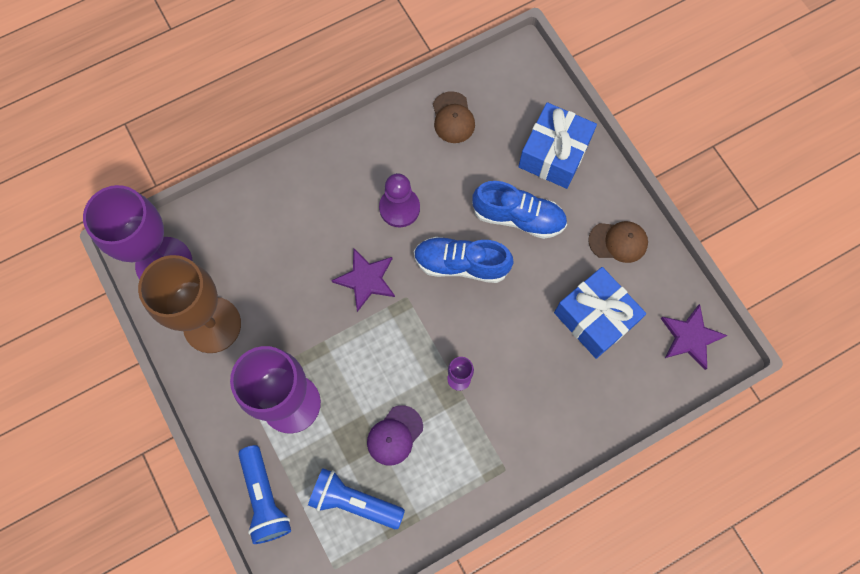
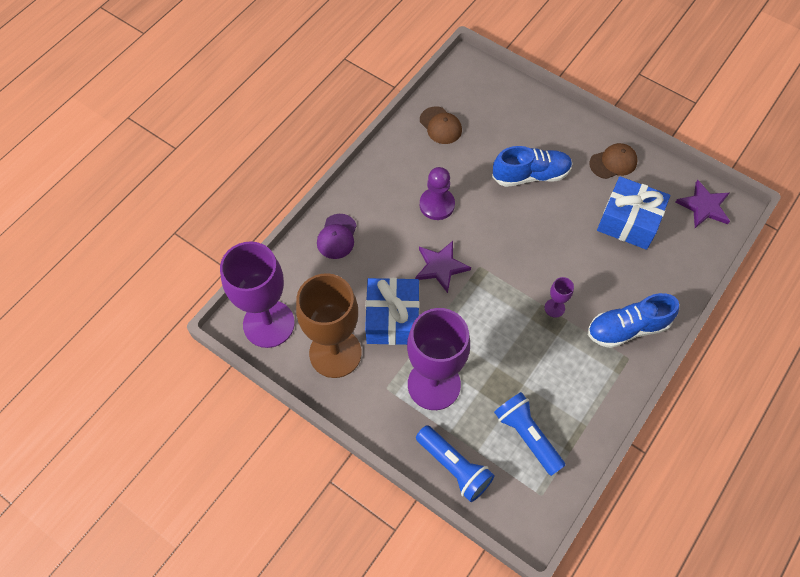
camera: 25 degrees left, 10 degrees down
(354, 501) = (527, 435): blue flashlight -> blue flashlight turned 60 degrees clockwise
(394, 435) = (530, 371): purple cap -> purple cap (337, 236)
(461, 264) = (507, 225): blue shoe -> blue shoe (627, 328)
(554, 154) = (531, 121): blue gift -> blue gift (392, 319)

